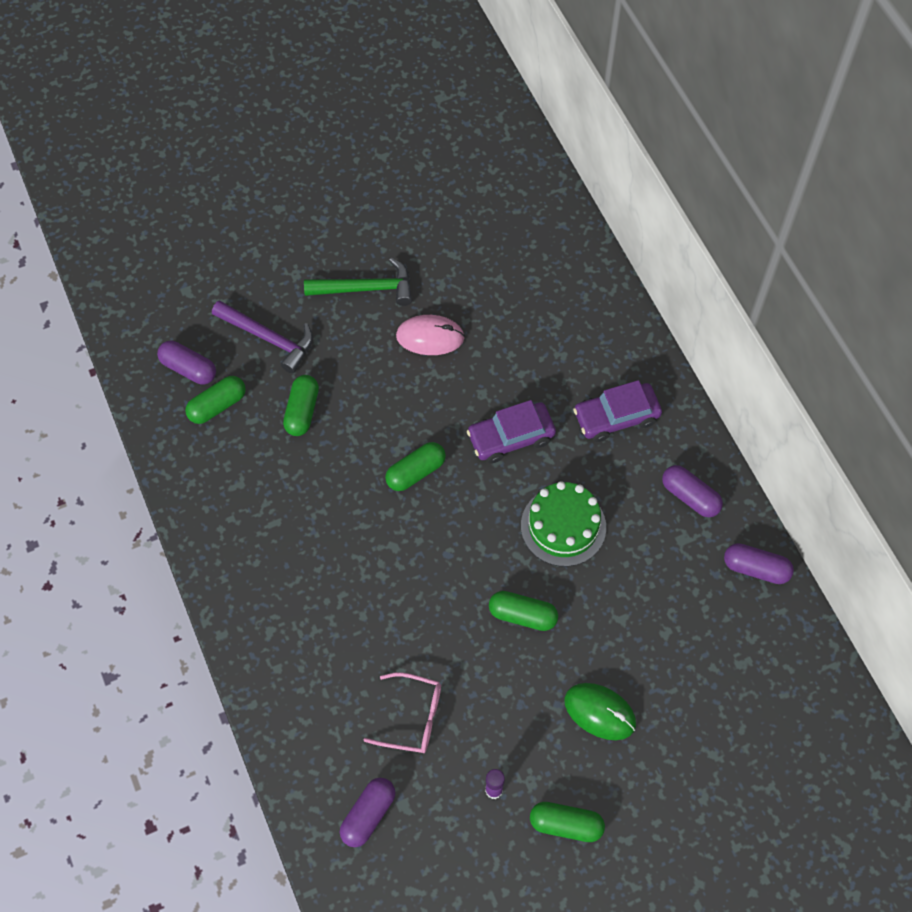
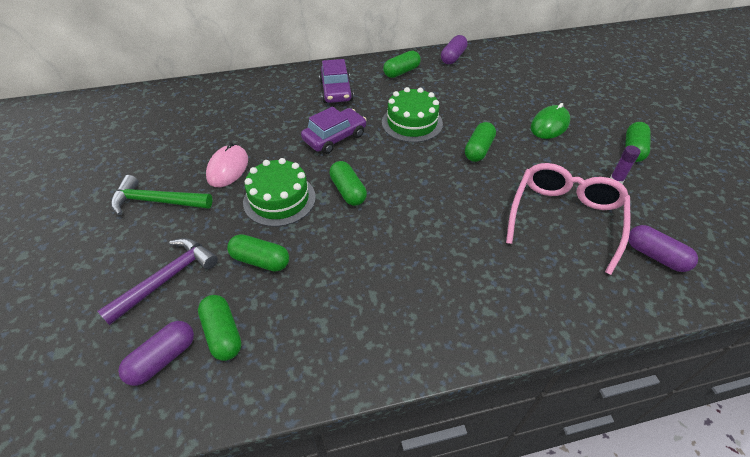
camera: 80 degrees left, 15 degrees down
(366, 288) = (157, 201): green hammer -> green hammer turned 90 degrees counterclockwise
(389, 404) = (279, 199): none -> green cake
(412, 717) = (564, 218): pink glasses -> pink glasses, size x1.67
(511, 437) = (335, 137): purple car -> purple car turned 120 degrees counterclockwise
(690, 496) = (401, 72): purple capsule -> green capsule

